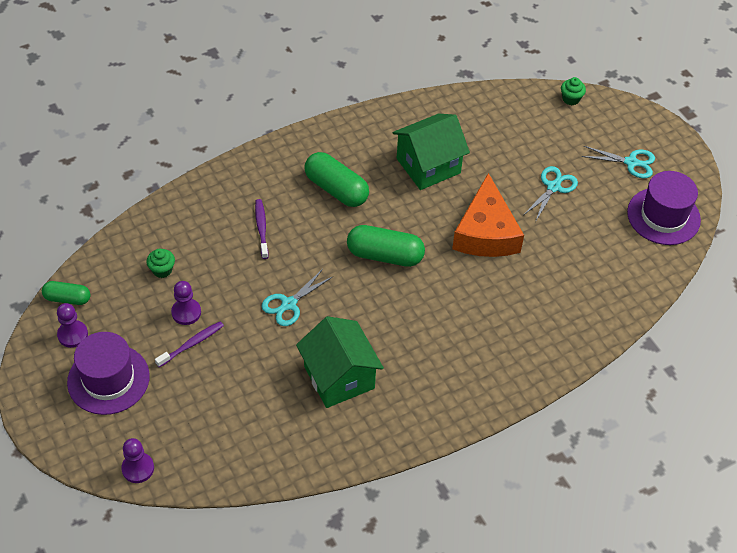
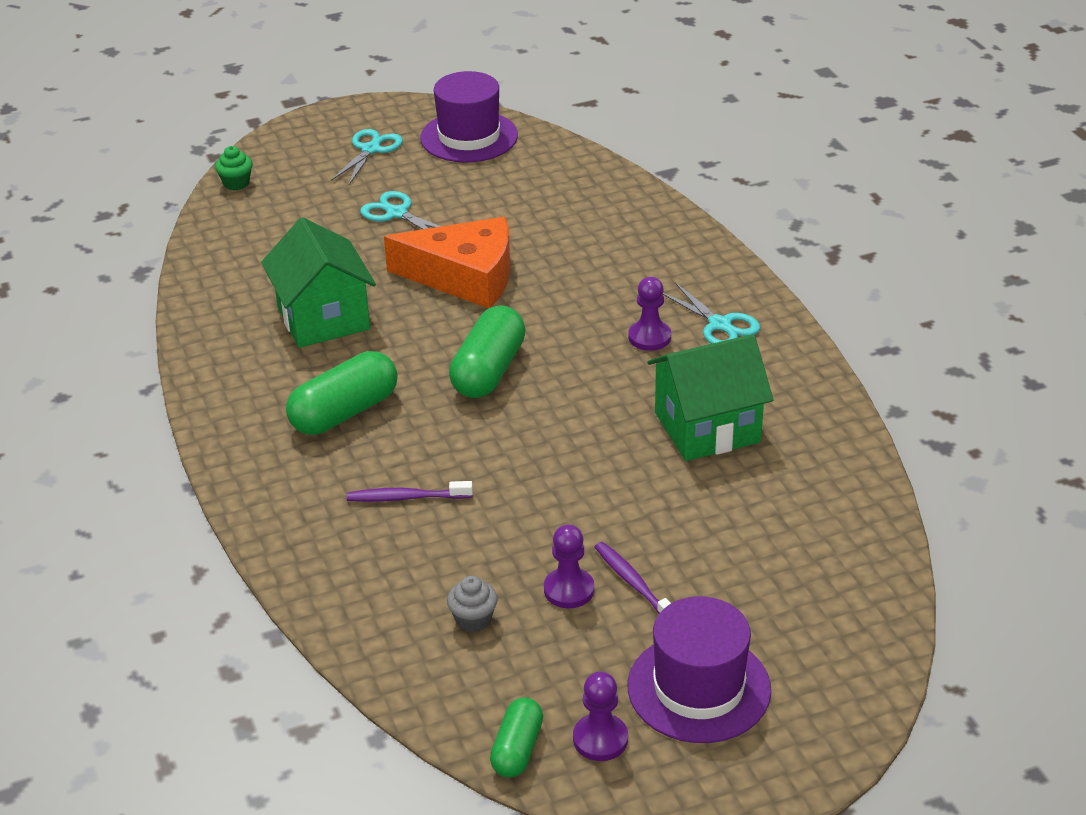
camera: 80 degrees left, 15 degrees down
(138, 468) = (872, 648): purple pawn -> purple pawn (649, 337)
(162, 270) = (473, 620): green cupcake -> grey cupcake
(289, 304) = (567, 472): turquoise scissors -> turquoise scissors (719, 324)

